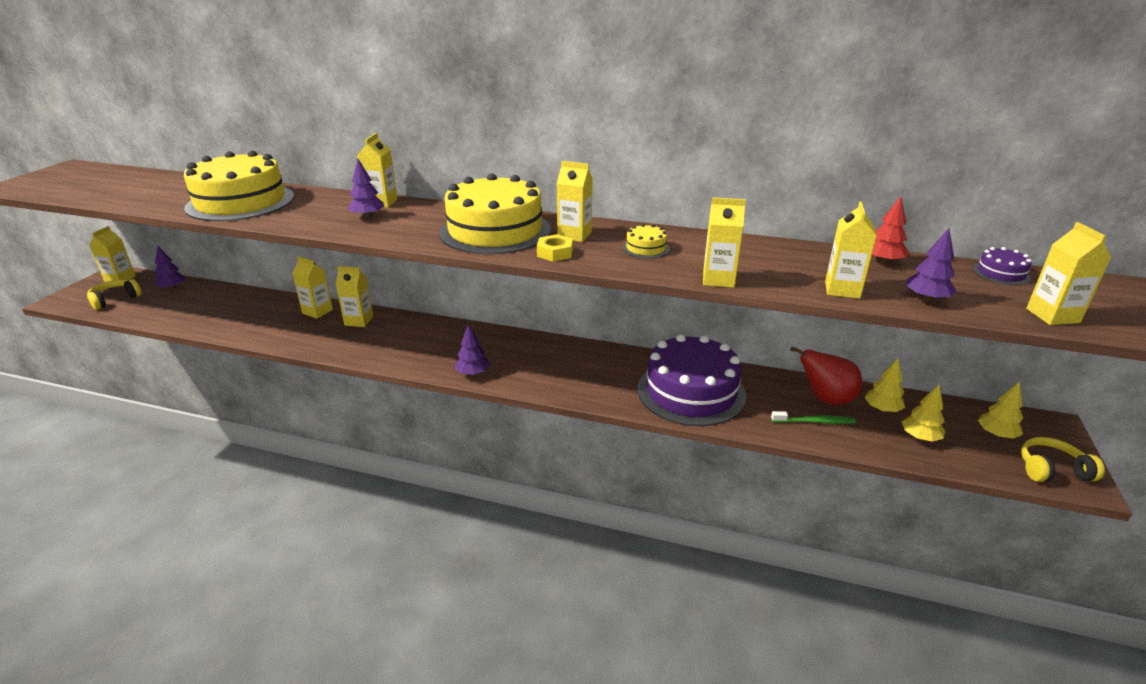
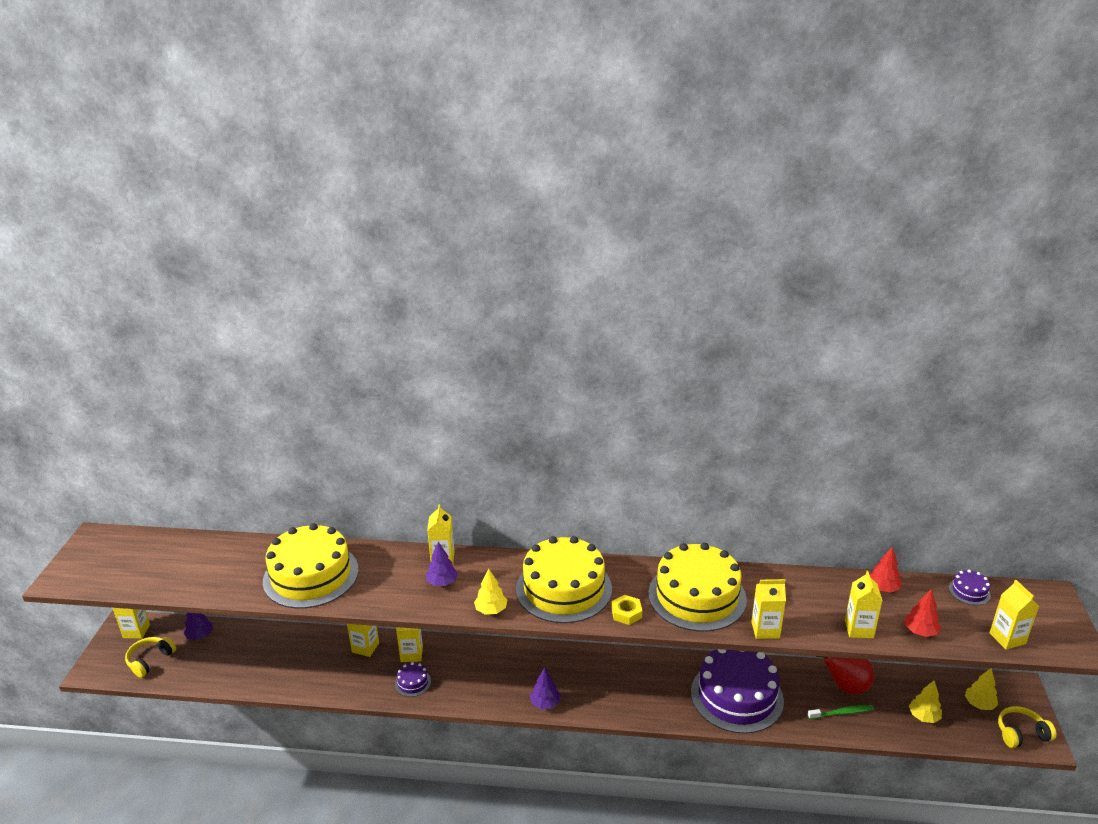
camera: 10 degrees left, 0 degrees up
(346, 342) = (413, 682): none -> purple cake
(574, 235) = (632, 586): yellow carton -> none
(646, 248) = (697, 596): yellow cake -> yellow cake, size x2.48
(882, 409) = (891, 691): yellow tree -> yellow tree (491, 610)
(926, 299) = (920, 631): purple tree -> red tree

